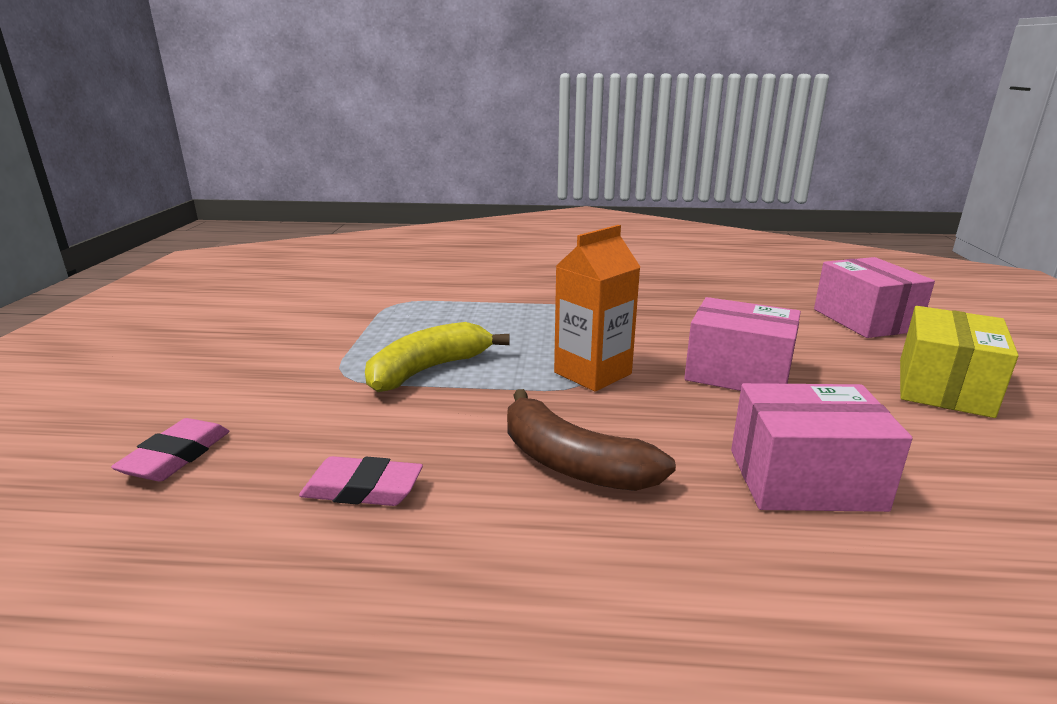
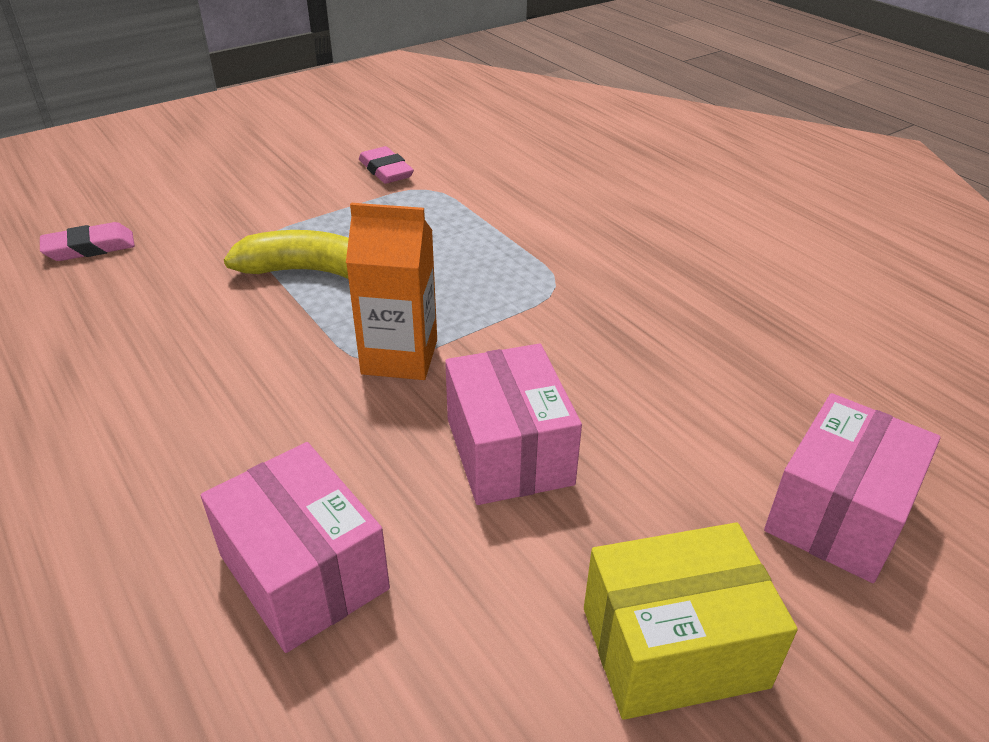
camera: 50 degrees right, 15 degrees up
(363, 489) = (104, 338): pink eraser -> pink eraser (386, 170)
(572, 463) = (216, 416): brown banana -> none

